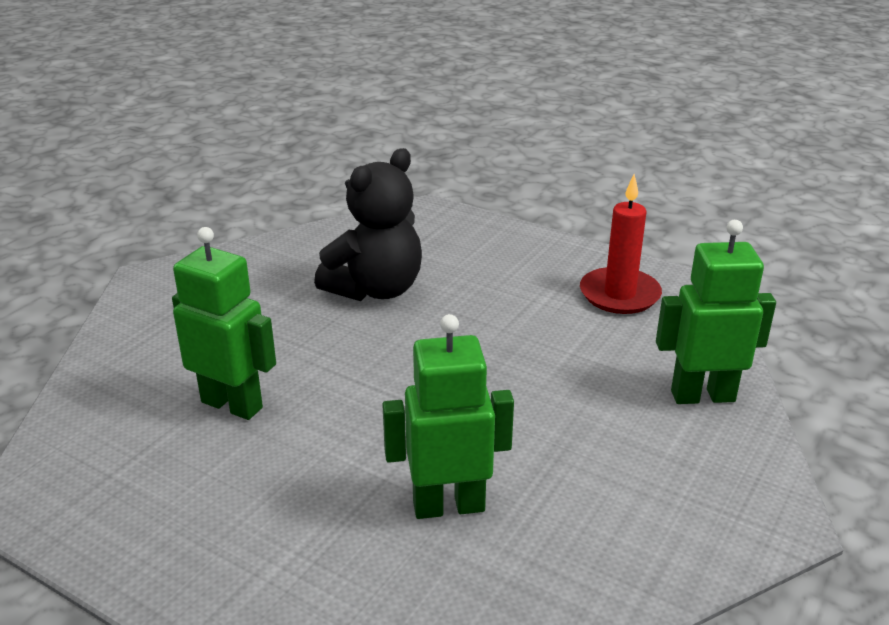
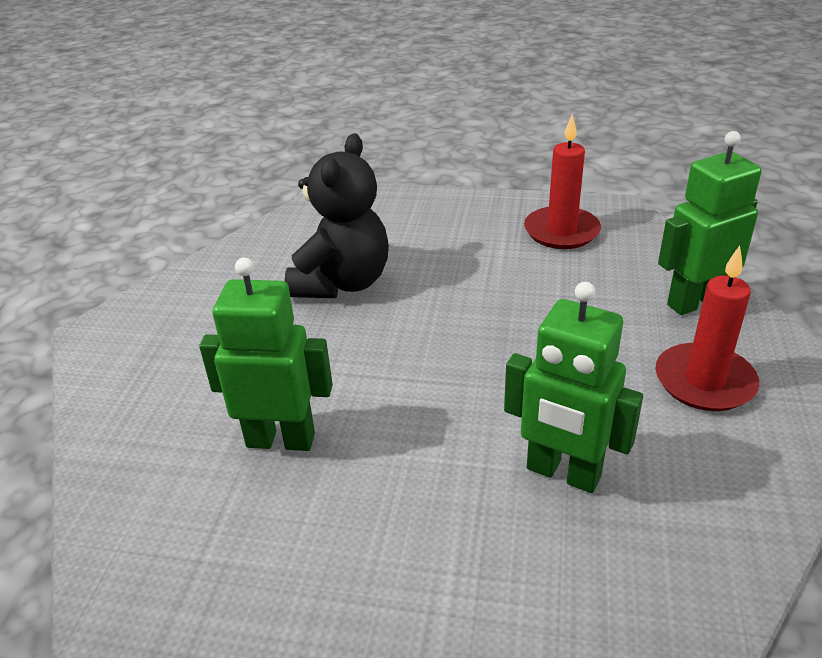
camera: 20 degrees left, 5 degrees up
(448, 505) = (563, 473): green robot -> green robot turned 120 degrees counterclockwise
(649, 470) = (704, 381): none -> red candle

